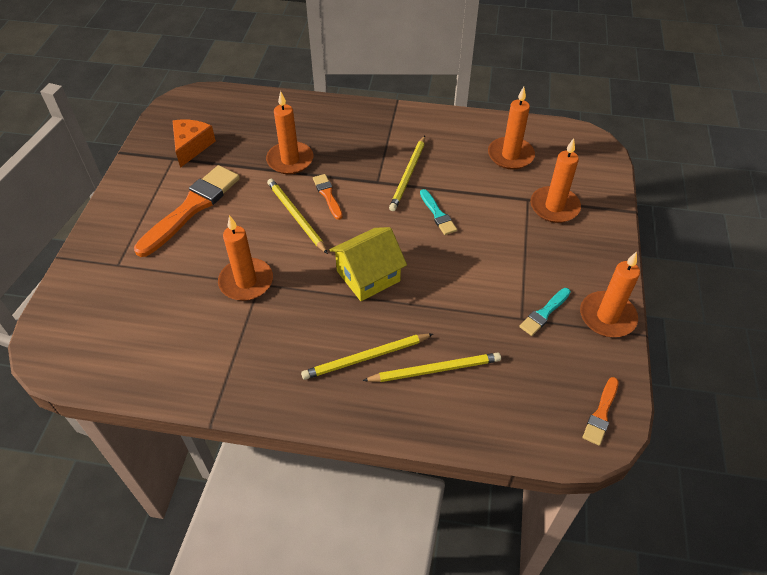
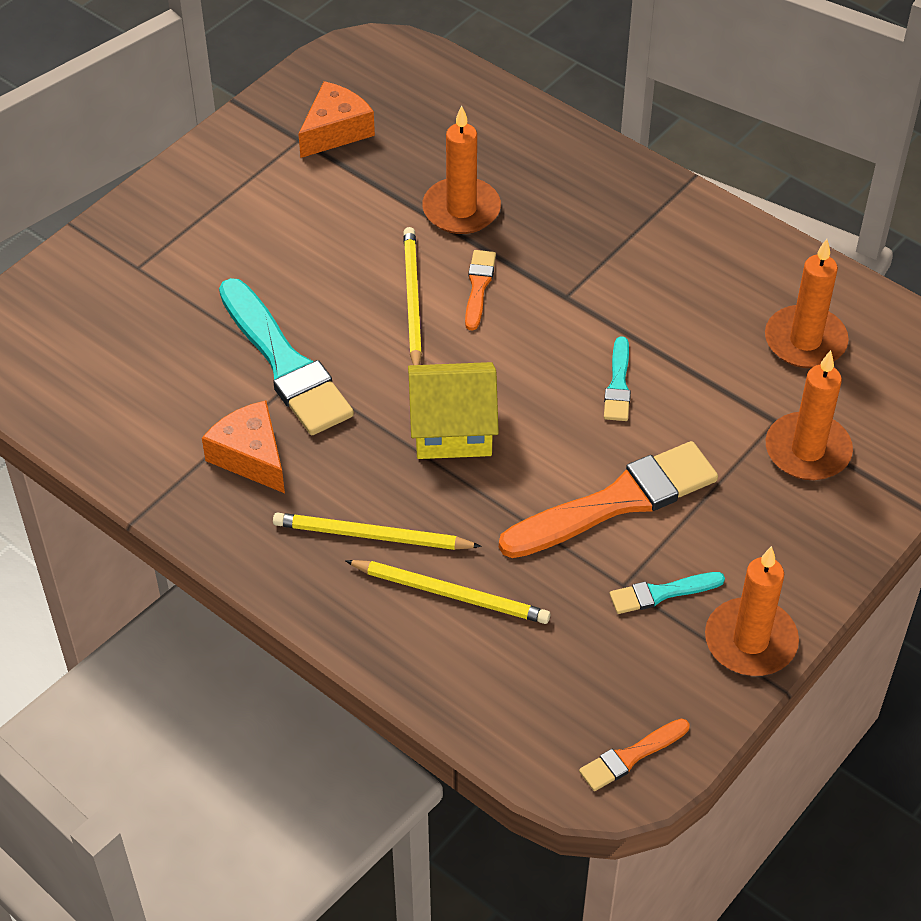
camera: 30 degrees right, 0 degrees up
(192, 208) = (279, 226): orange brush -> orange brush (617, 502)
(246, 282) = (285, 363): orange candle -> turquoise brush
(261, 345) = (251, 456): none -> orange cheese
(408, 175) = (619, 305): yellow pencil -> none

